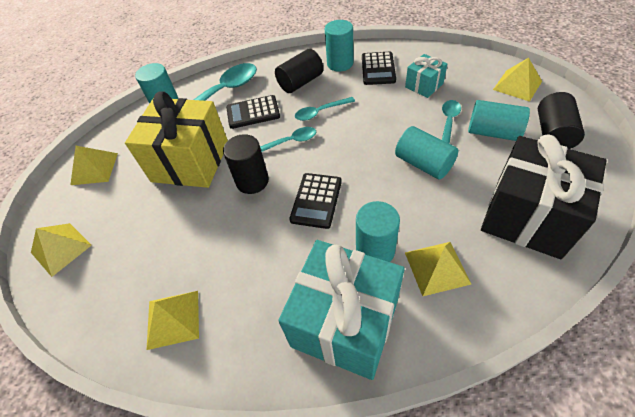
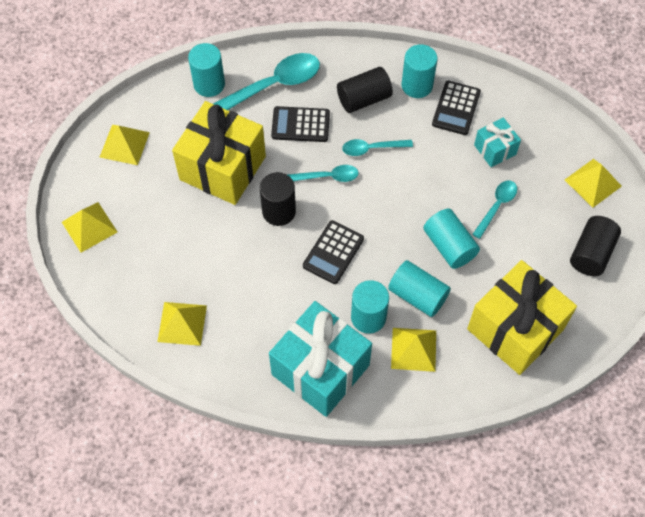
camera: 10 degrees right, 10 degrees up
(493, 132) = (534, 233): turquoise cylinder -> turquoise cylinder (417, 295)
(527, 216) = (515, 329): black gift -> yellow gift

